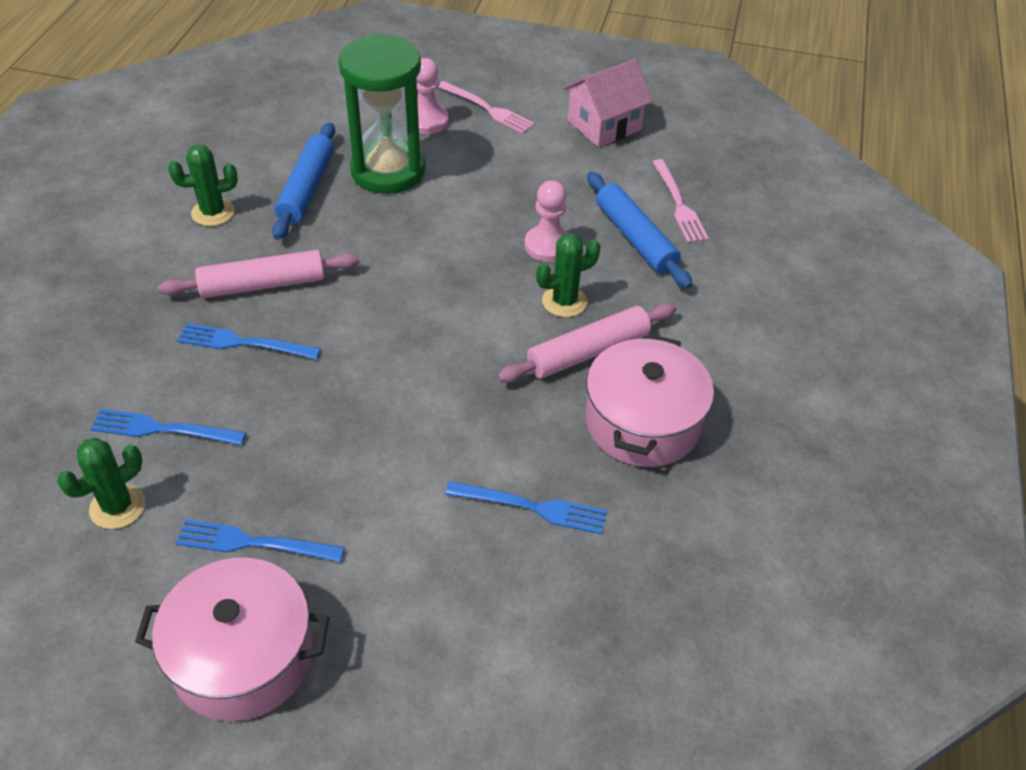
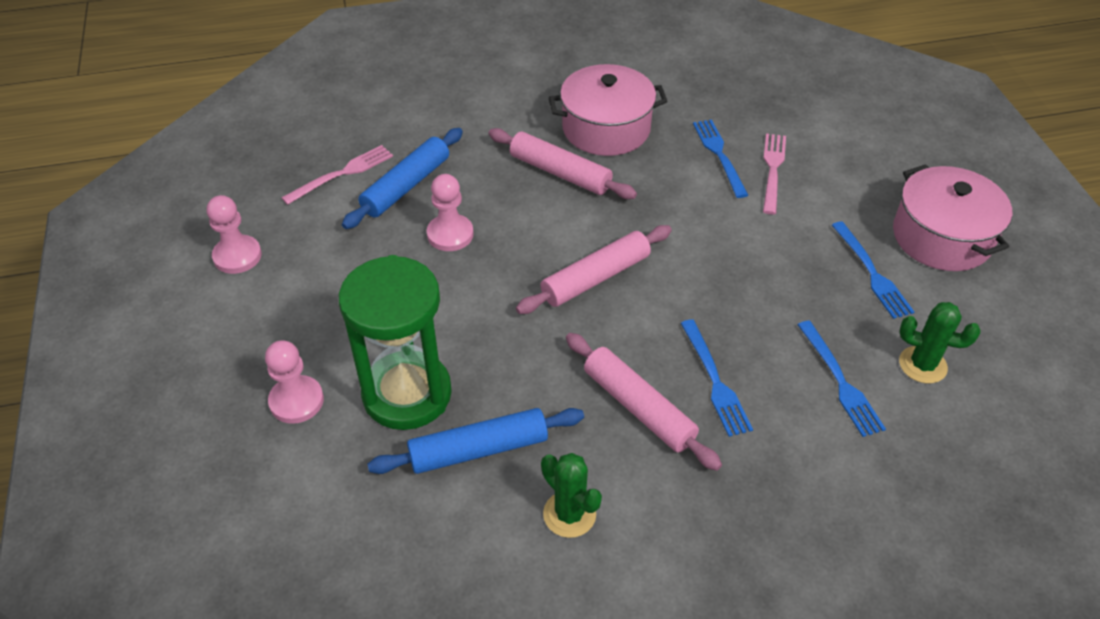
camera: 115 degrees left, 0 degrees up
(421, 318) = (595, 278): none -> pink rolling pin
(487, 109) = (247, 357): pink fork -> pink fork (773, 170)
(564, 301) = (514, 202): green cactus -> none
(604, 125) = (237, 256): pink house -> pink pawn

